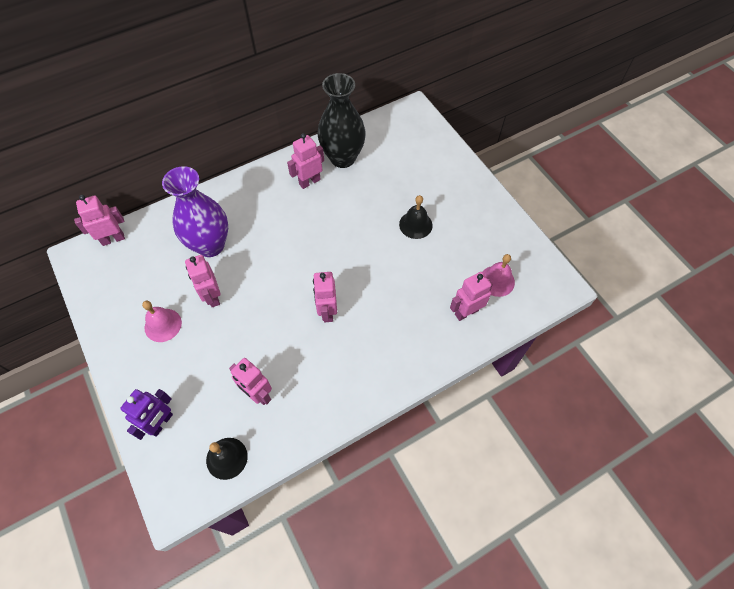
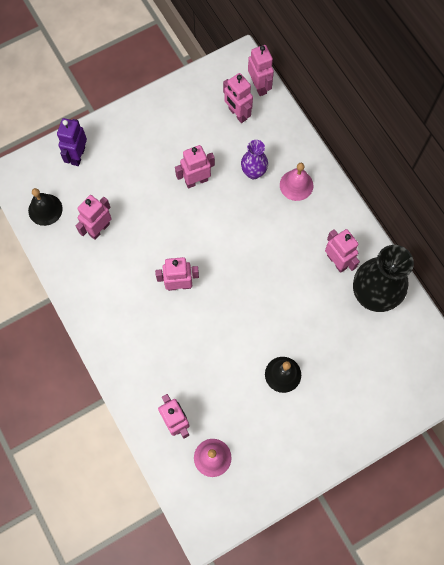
camera: 90 degrees right, 10 degrees up
(141, 259) = (237, 114): none -> pink robot
(161, 423) = (77, 156): purple robot -> purple robot turned 75 degrees clockwise
(163, 325) = (168, 143): pink bell -> pink bell (296, 185)
(210, 245) = (253, 172): purple vase -> purple vase, size x0.54

